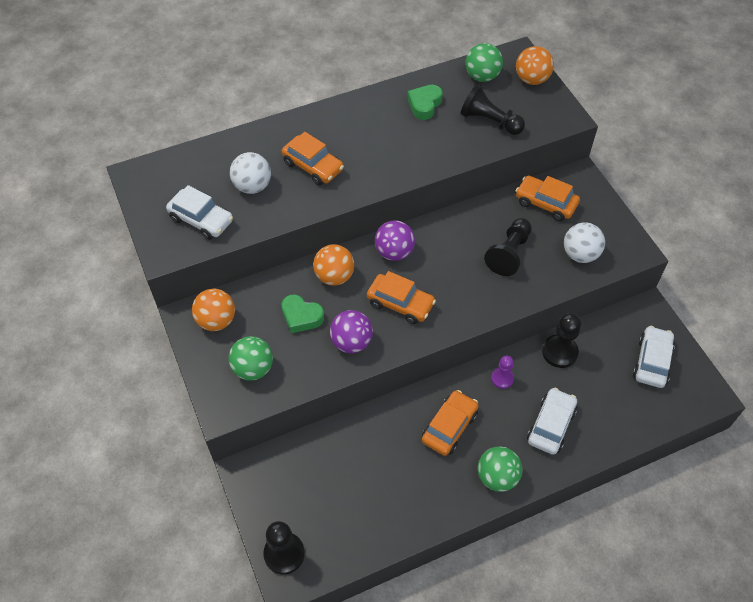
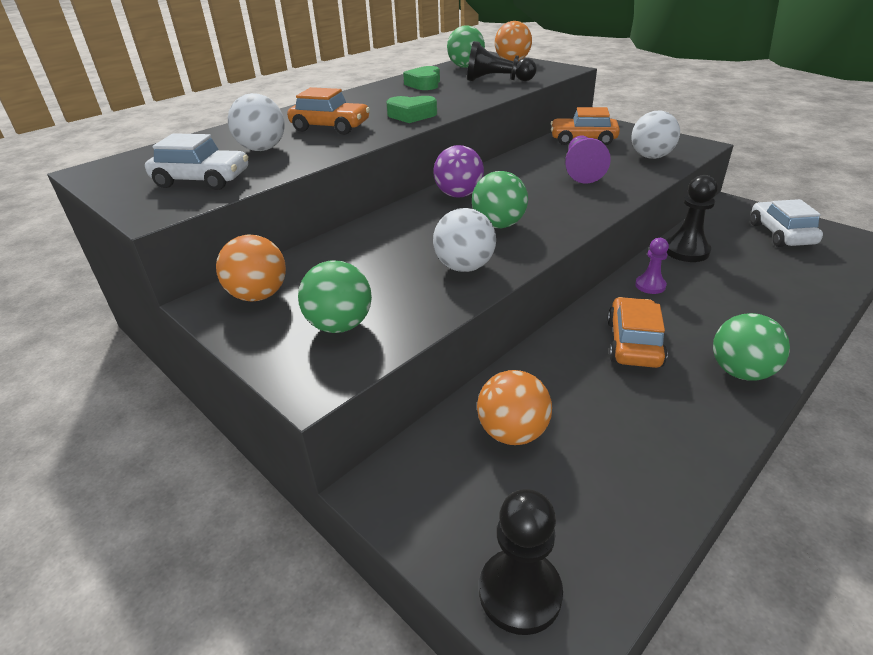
camera: 20 degrees left, 20 degrees down
(301, 316) = (381, 263): green heart -> green heart (411, 115)
(334, 276) = (401, 225): orange ball -> orange ball (512, 432)
(351, 342) = (464, 267): purple ball -> white ball
(400, 303) = (498, 225): orange car -> green ball
(509, 253) = (582, 170): black pawn -> purple pawn
(551, 425) = (745, 306): white car -> none

